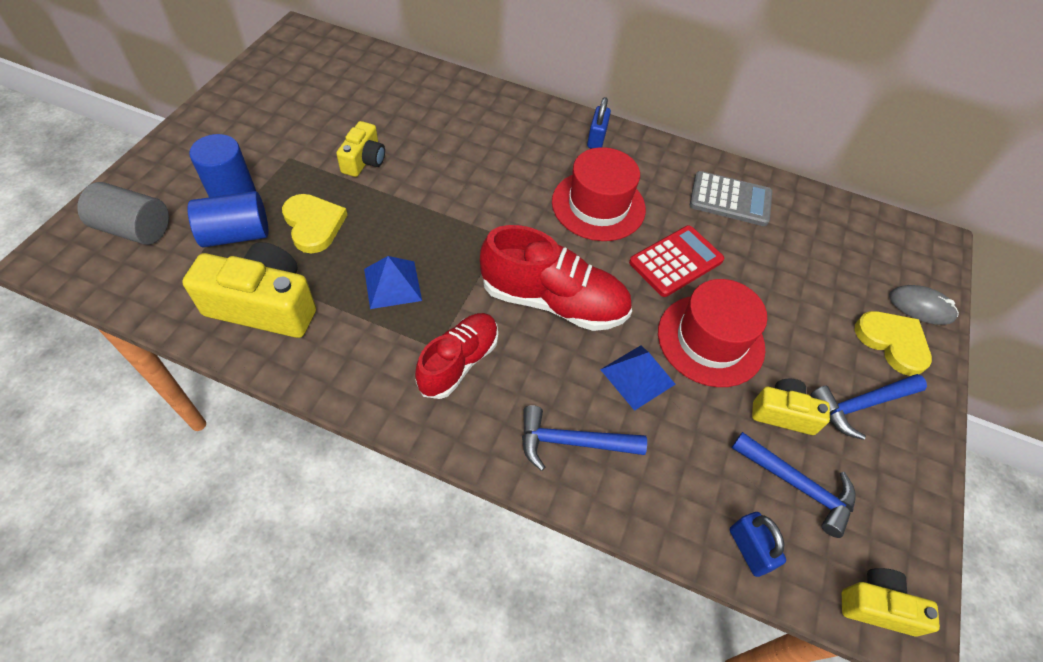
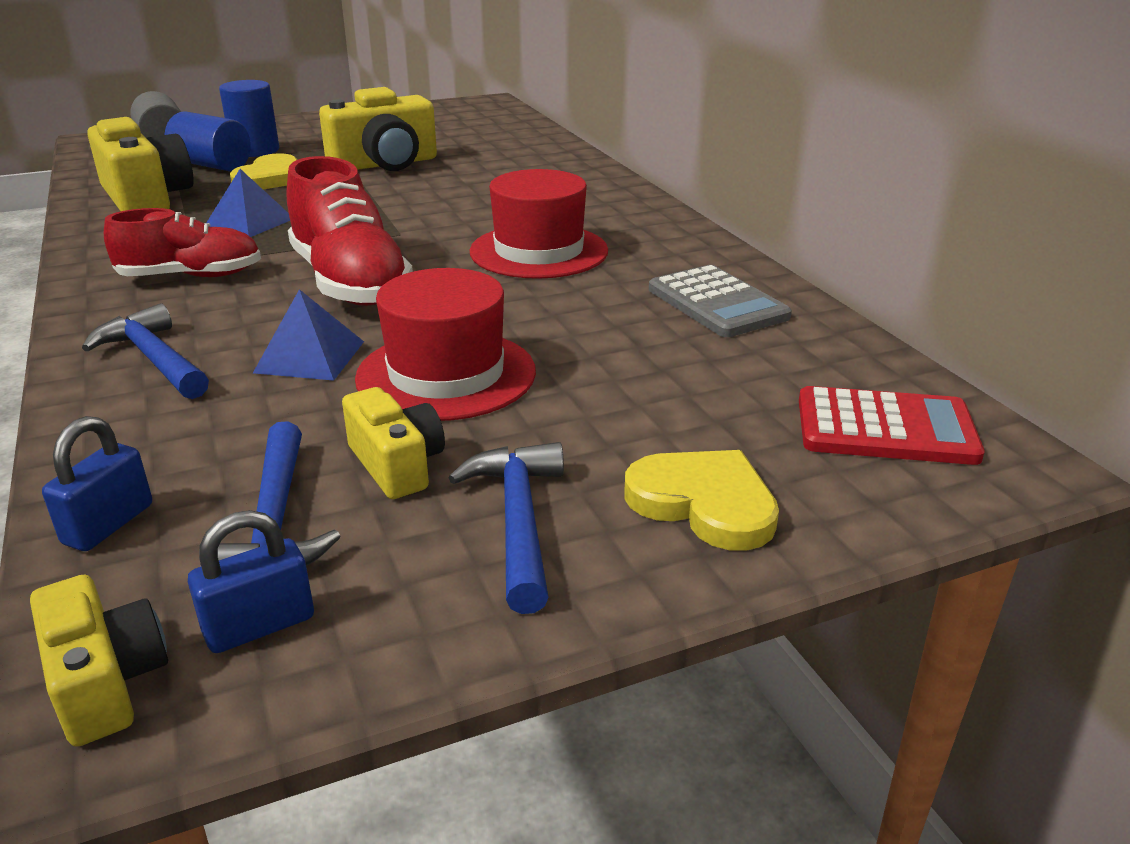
camera: 50 degrees right, 25 degrees down
(364, 160) = (385, 164): yellow camera -> yellow camera, size x1.76
(596, 139) = (638, 217): blue padlock -> blue padlock (259, 625)
(676, 261) = (539, 313): red calculator -> red calculator (885, 428)
(861, 405) = (518, 521): blue hammer -> blue hammer turned 60 degrees clockwise
(892, 342) = (704, 503): yellow heart -> yellow heart turned 60 degrees counterclockwise
(921, 307) = (838, 502): grey mouse -> none

